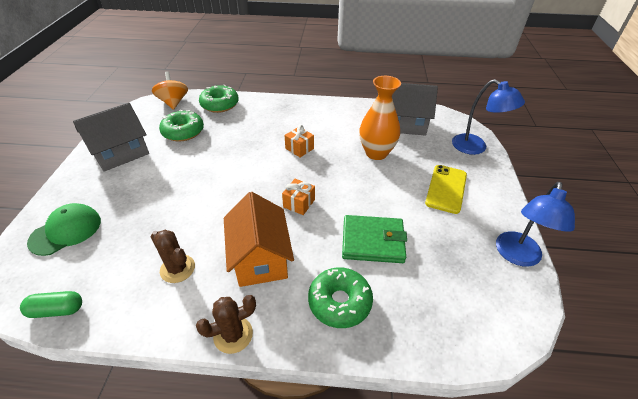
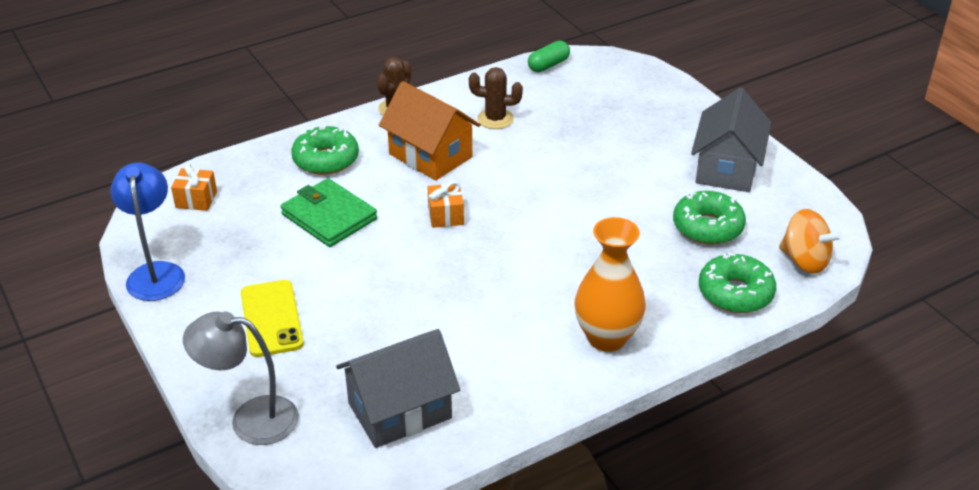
camera: 145 degrees right, 5 degrees down
(66, 231) = (637, 96): green cap -> none
(299, 148) = (522, 281): orange gift -> orange gift (196, 199)
(373, 241) = (329, 217): green wallet -> green wallet turned 75 degrees clockwise
(376, 153) = (406, 328): orange vase -> orange vase (607, 338)
(475, 147) = (250, 419): blue lamp -> grey lamp

